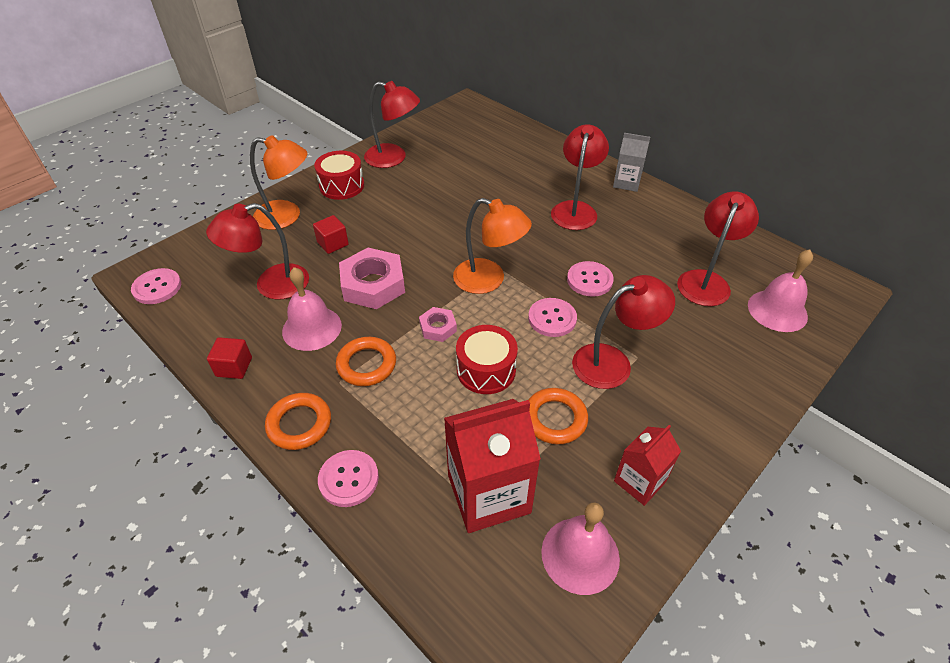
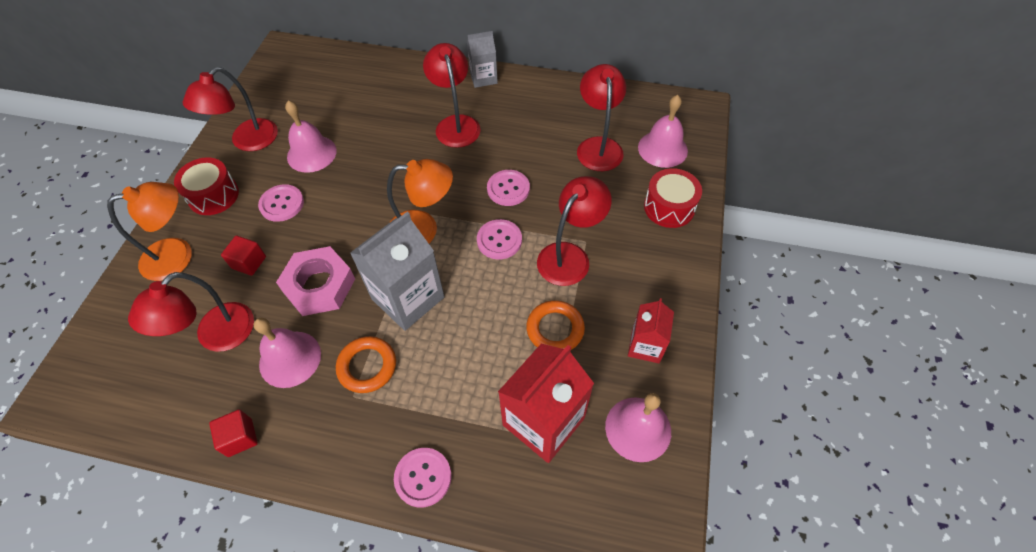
camera: 30 degrees left, 10 degrees up
(157, 287) = (89, 401): pink button -> pink button (282, 204)
(299, 424) = (344, 455): orange ring -> none
(393, 158) = (247, 141): red lamp -> red lamp turned 135 degrees clockwise
(436, 185) = (311, 153): none -> pink bell
(438, 327) = (408, 298): pink nut -> grey carton
(486, 370) = (474, 316): red drum -> red drum (669, 207)

